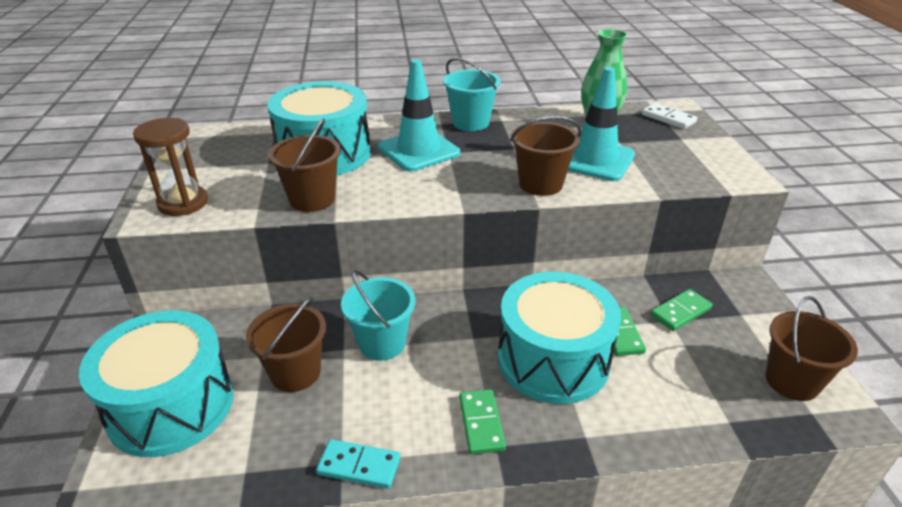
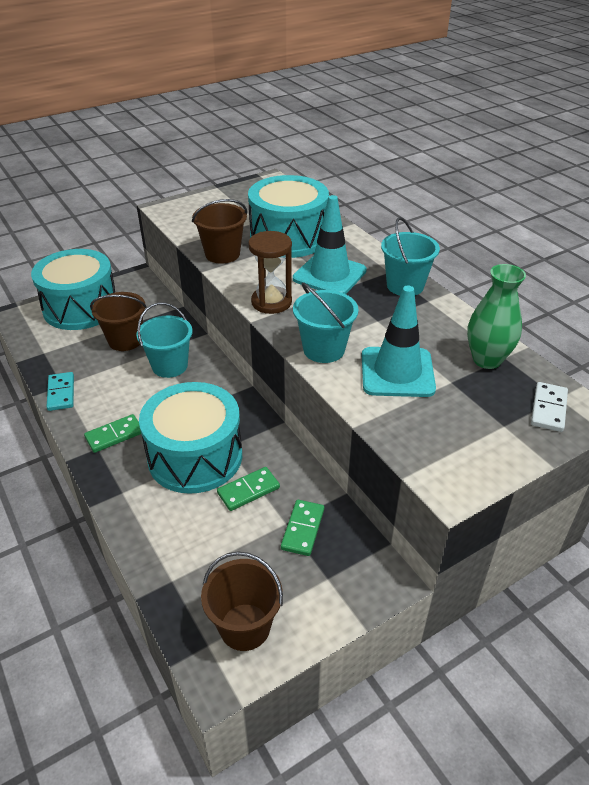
camera: 65 degrees right, 5 degrees up
(183, 203) = (186, 213): brown hourglass -> brown hourglass (271, 302)
(540, 184) = (324, 349): brown bucket -> turquoise bucket
(680, 312) = (302, 529): green domino -> green domino turned 75 degrees clockwise

